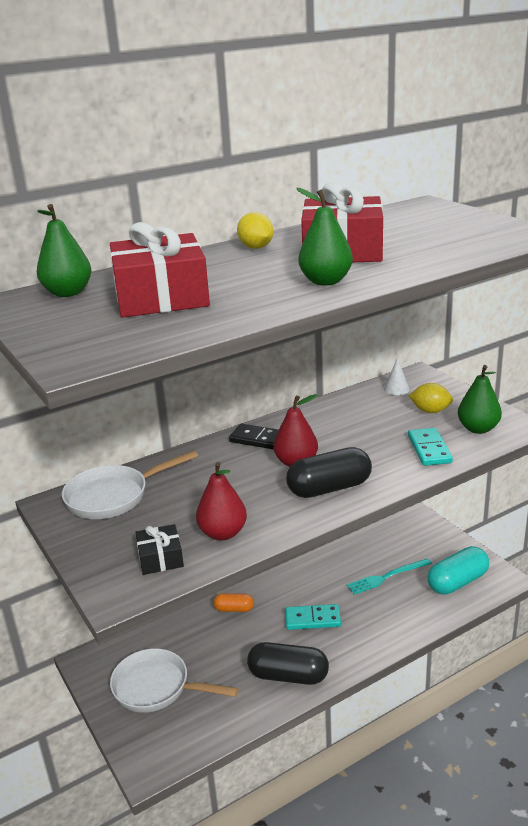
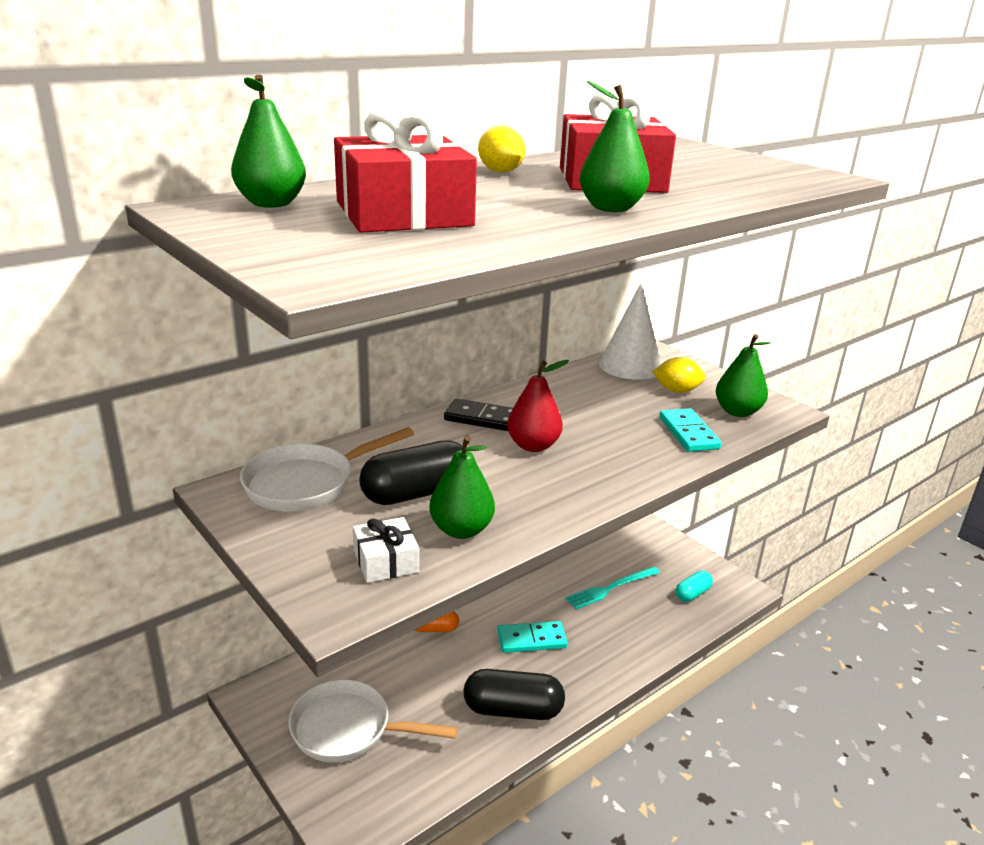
camera: 10 degrees left, 0 degrees up
(160, 558) = (385, 561): black gift -> white gift
(223, 533) = (461, 530): red pear -> green pear
(329, 488) = (582, 476): black capsule -> black capsule (416, 493)
(396, 389) = (630, 365): white cone -> white cone, size x2.10
(457, 582) = (692, 594): turquoise capsule -> turquoise capsule, size x0.55

